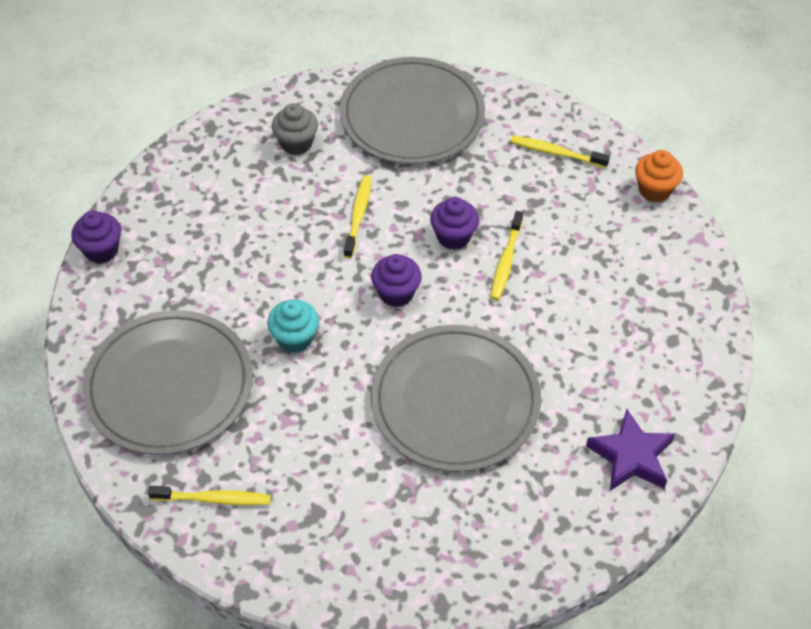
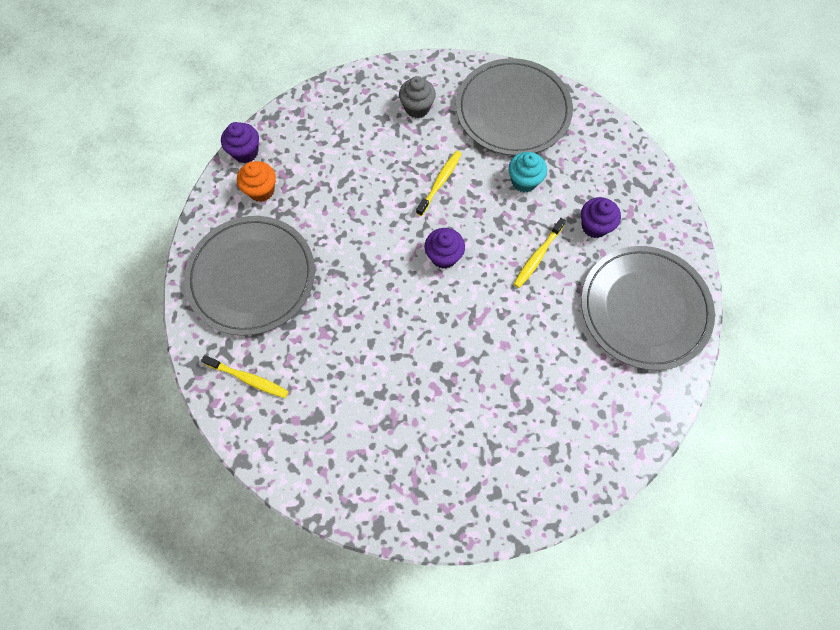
camera: 20 degrees right, 15 degrees up
(295, 338) = (355, 269): turquoise cupcake -> turquoise cupcake (524, 181)
(453, 237) = (505, 223): purple cupcake -> purple cupcake (594, 226)
(455, 401) = (453, 361): grey plate -> grey plate (644, 309)
(556, 153) = (613, 176): yellow toothbrush -> none
(631, 456) = (570, 456): purple star -> none
(654, 190) = (679, 232): orange cupcake -> orange cupcake (261, 190)

